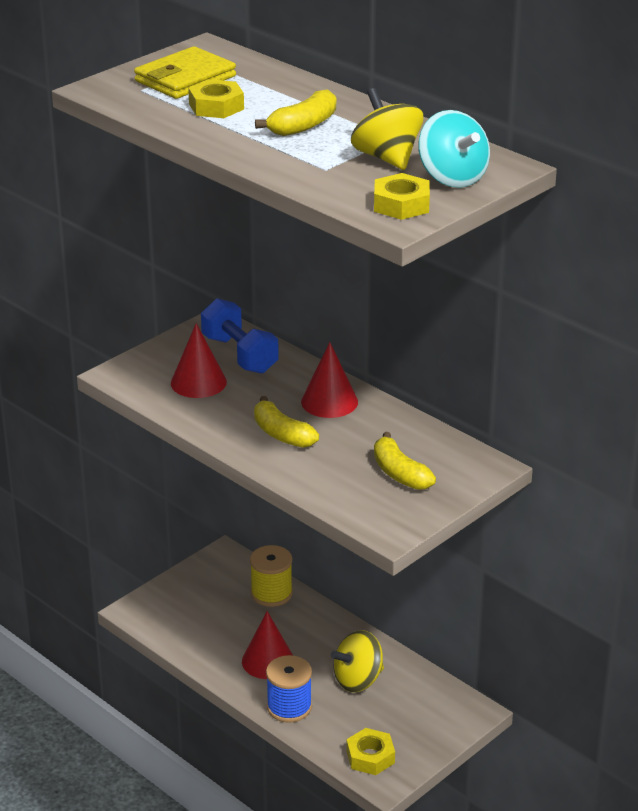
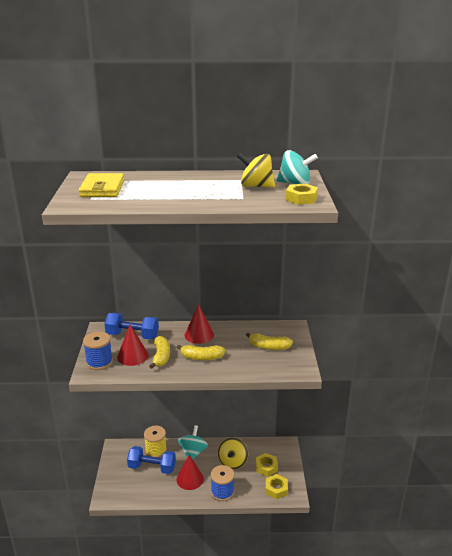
camera: 45 degrees left, 5 degrees down
(147, 368) = (99, 362): none -> blue spool
(216, 106) = (142, 193): yellow nut -> yellow nut (266, 467)
(237, 612) = (152, 467): none -> blue dumbbell
(303, 126) = (196, 187): yellow banana -> yellow banana (161, 356)
(319, 630) = (193, 452): none -> turquoise spinning top

